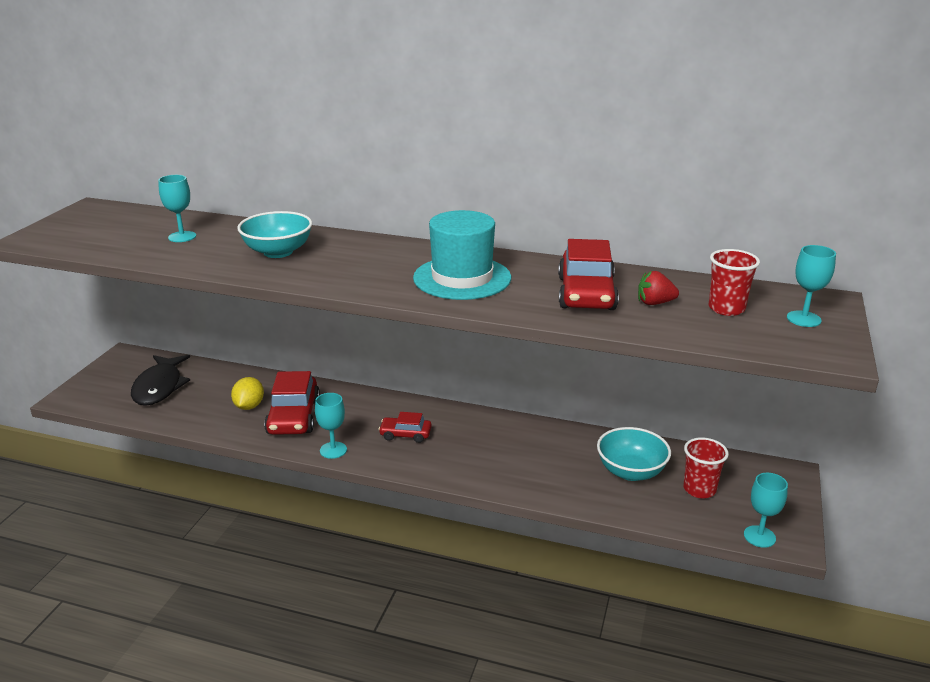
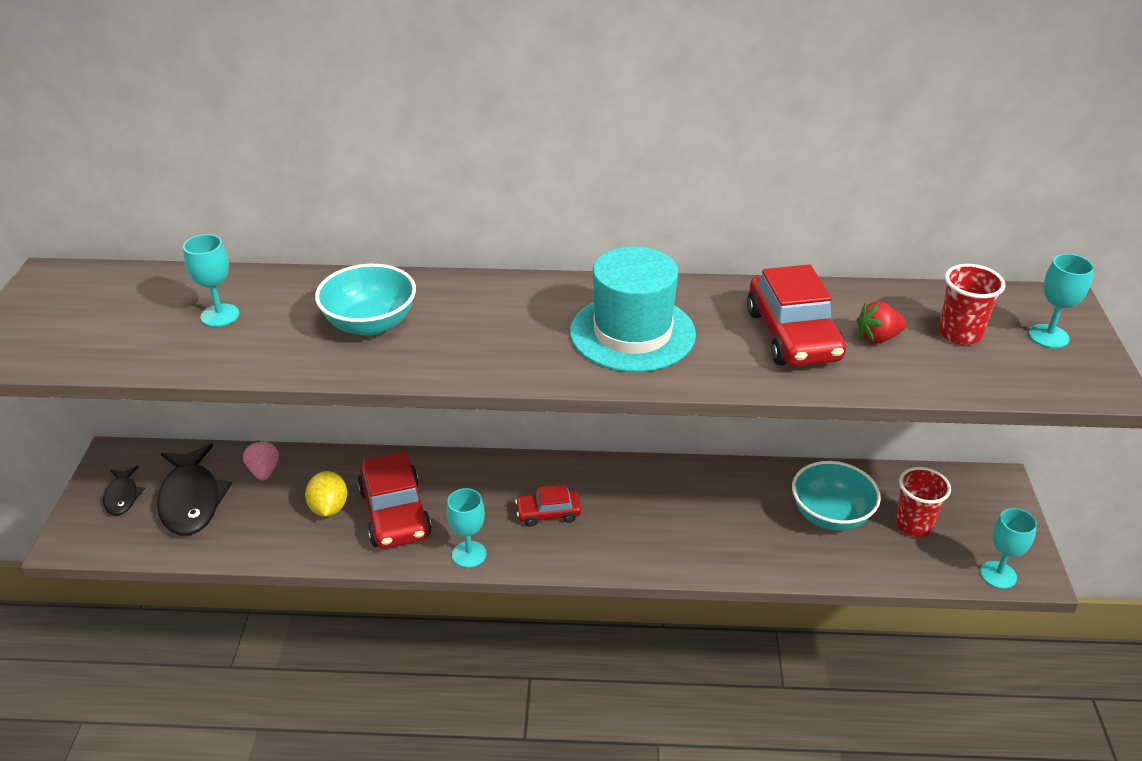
camera: 15 degrees left, 10 degrees up
(116, 378) = (122, 496): none -> black fish
(217, 378) = (264, 471): none -> pink strawberry

